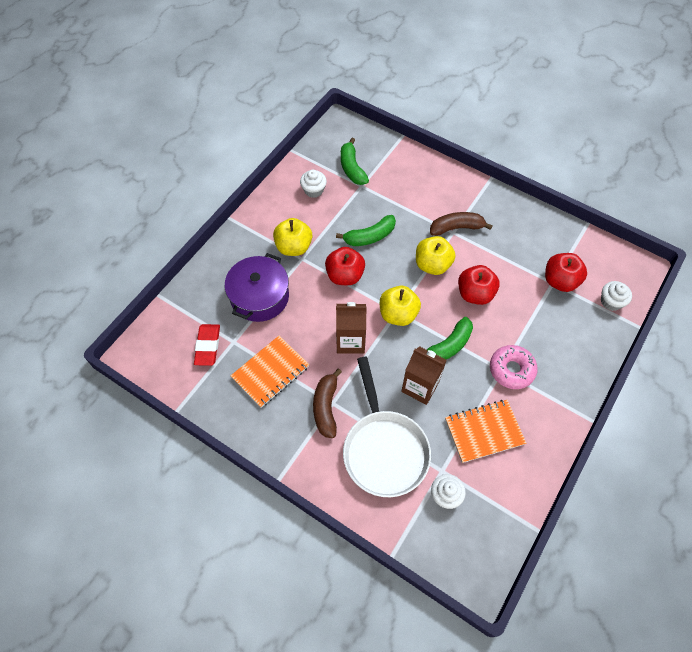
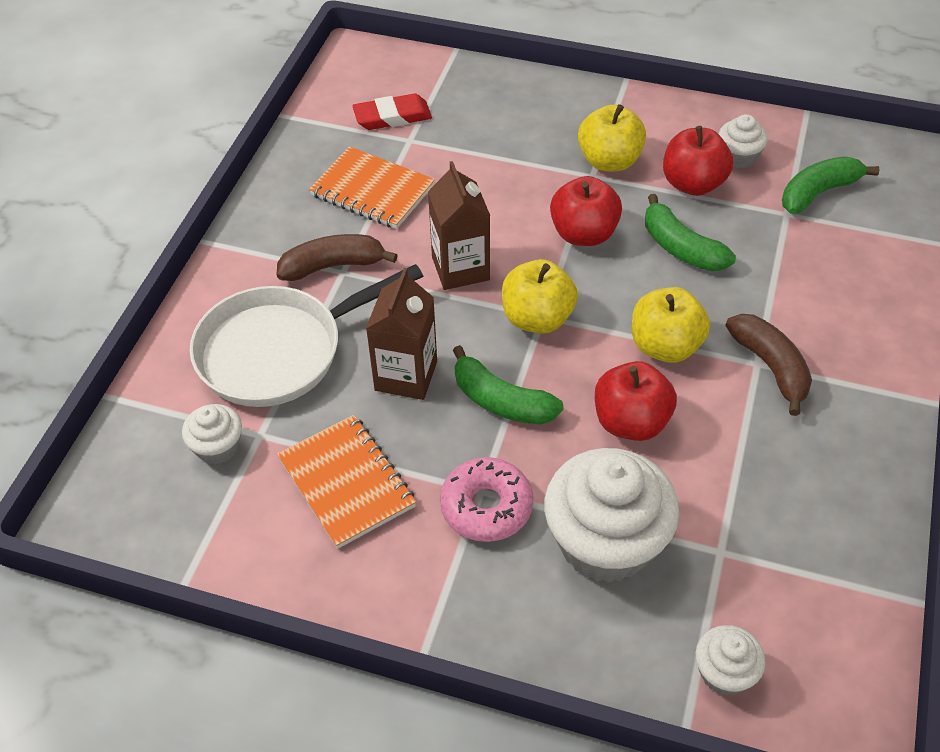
camera: 75 degrees right, 10 degrees down
(260, 297) = (498, 147): purple pot -> none
(540, 325) = (605, 542): none -> white cupcake
(560, 281) = (731, 564): red apple -> red apple (693, 184)

